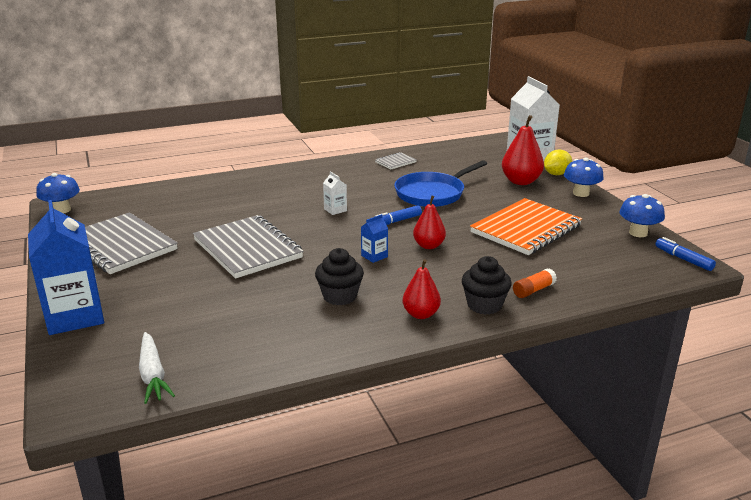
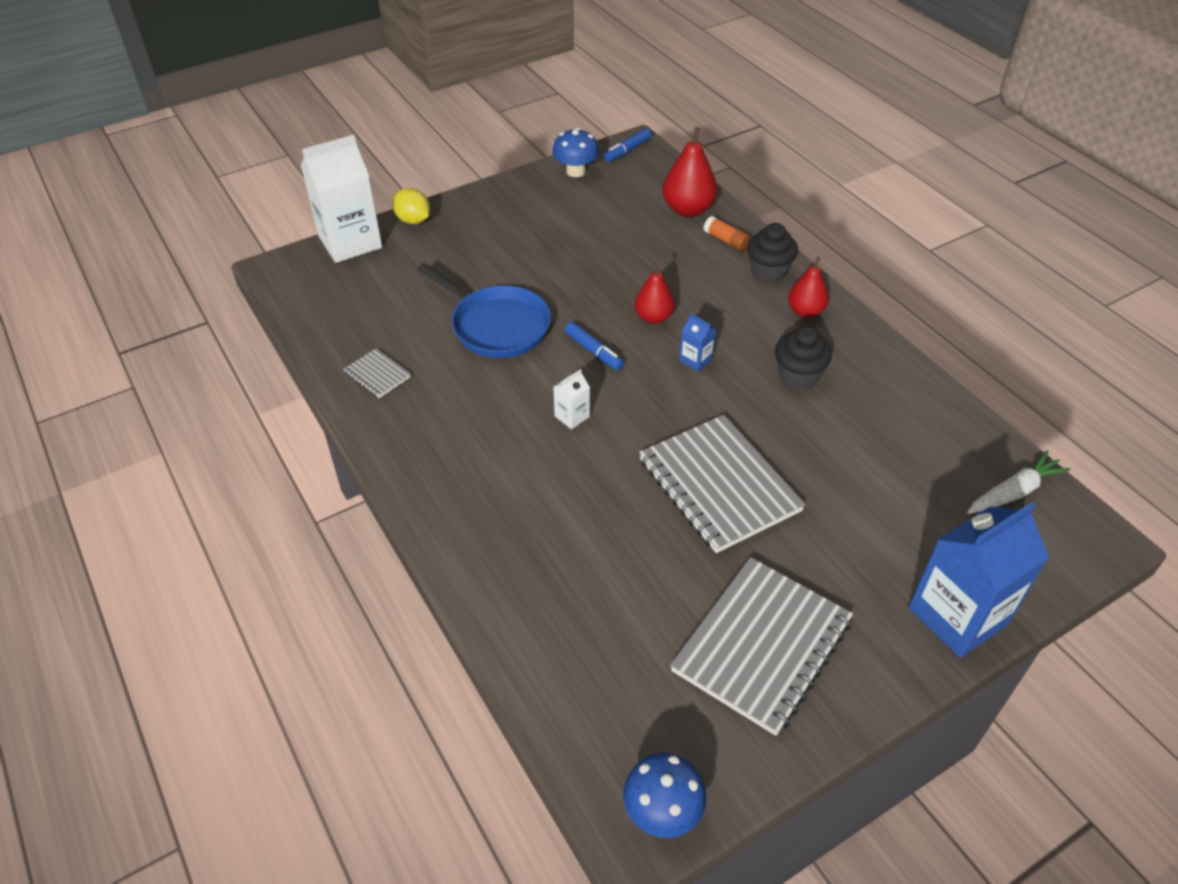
camera: 100 degrees left, 20 degrees up
(247, 249) = (719, 485): grey notebook -> grey notebook turned 75 degrees counterclockwise
(521, 181) = (443, 249): red pear -> red pear (688, 209)
(526, 229) = (587, 245): orange notebook -> none
(581, 193) = (475, 203): blue mushroom -> none

